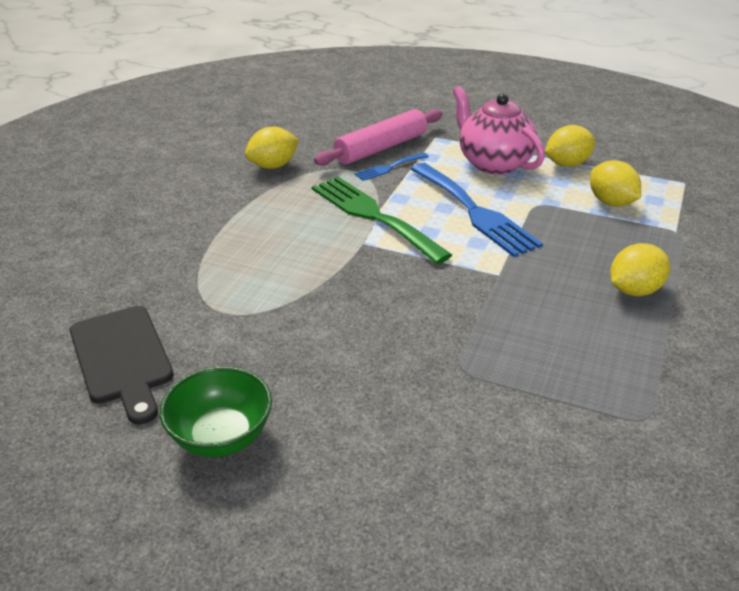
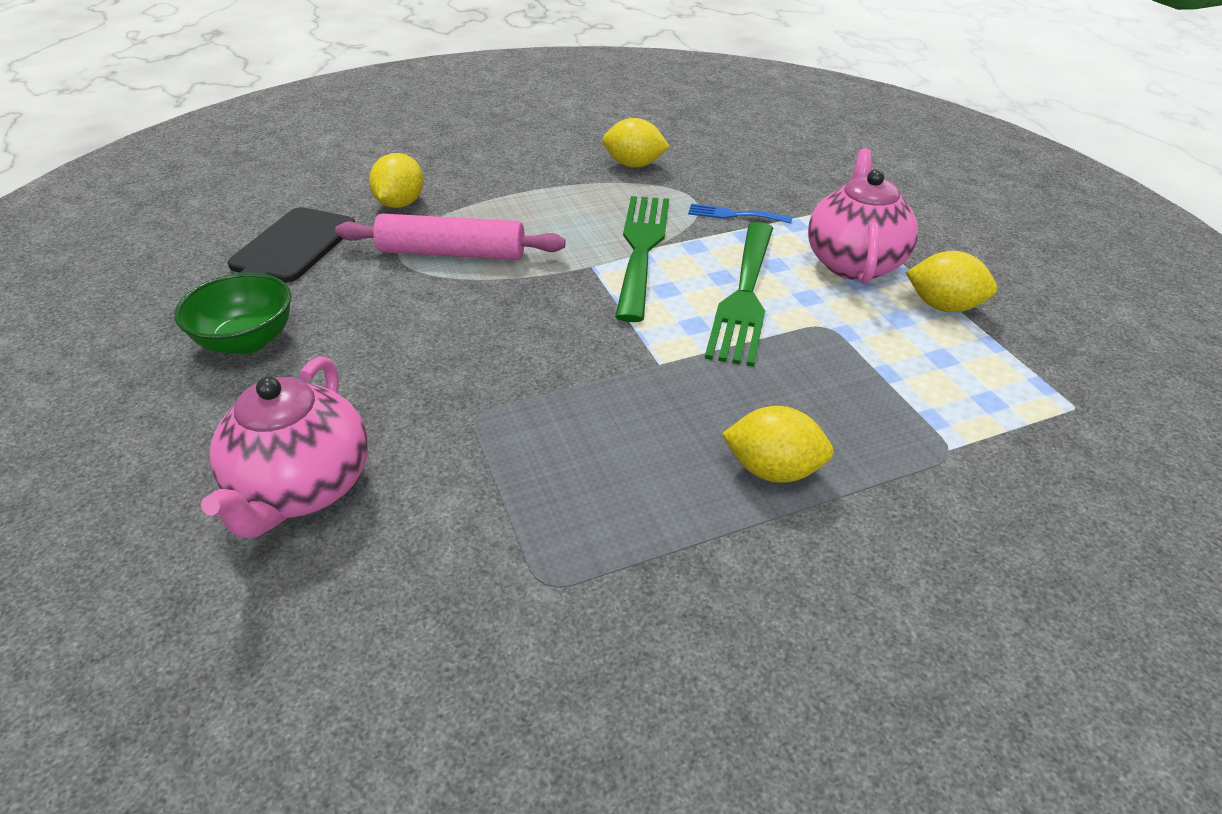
camera: 45 degrees right, 5 degrees up
(381, 148) = (759, 194): pink rolling pin -> pink rolling pin (452, 253)
(444, 484) = (302, 488): none -> pink teapot
(475, 212) = (744, 297): blue fork -> green fork
(611, 202) = (922, 372): yellow lemon -> yellow lemon (400, 203)

